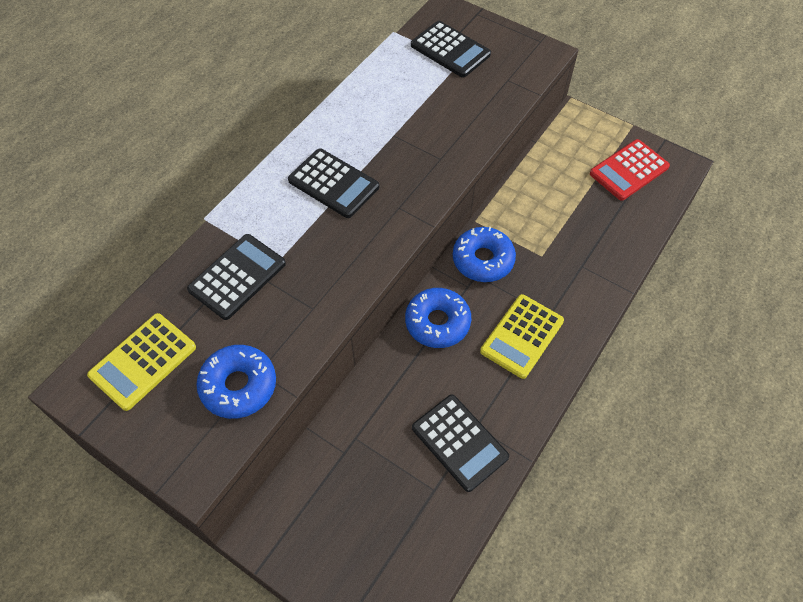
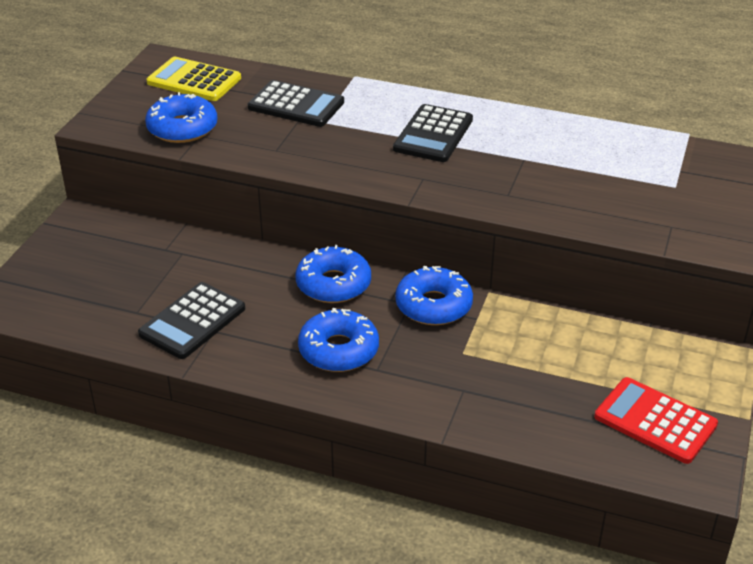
camera: 75 degrees right, 20 degrees down
(450, 50) = (690, 177): black calculator -> none
(522, 336) = (338, 350): yellow calculator -> blue donut

